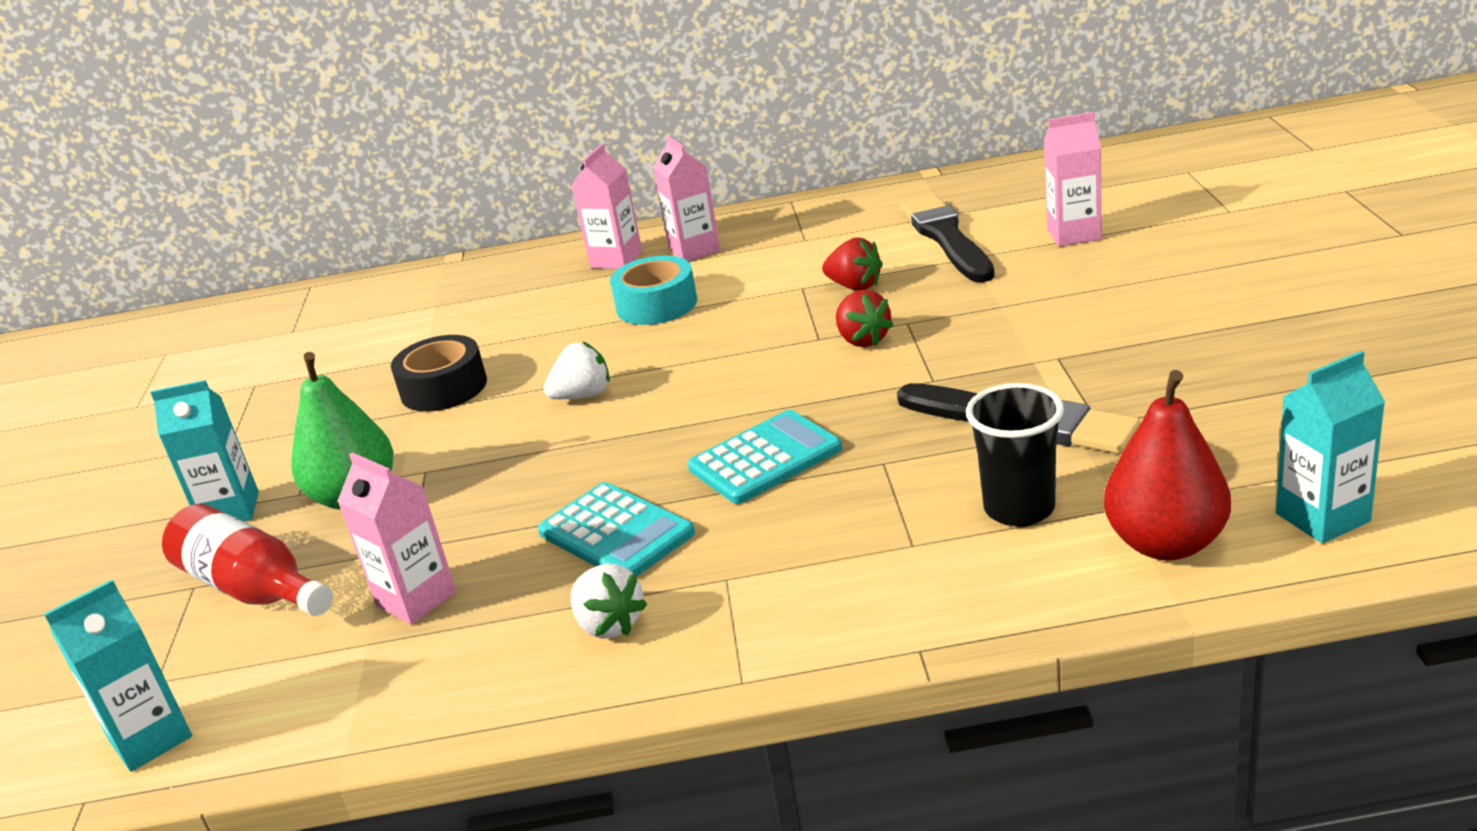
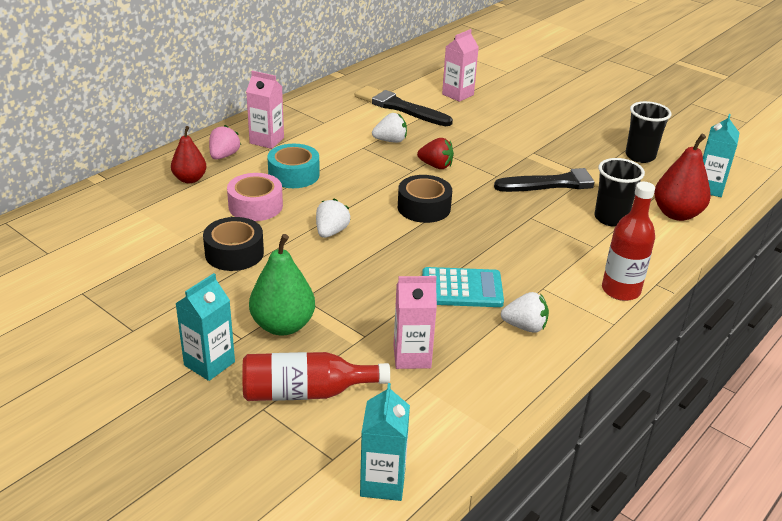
camera: 50 degrees left, 5 degrees up
(537, 281) = (190, 179): none -> red pear
(553, 335) = (255, 206): none -> pink tape
(616, 260) = (224, 156): pink carton -> pink strawberry
(749, 398) = (424, 207): none -> black tape
(765, 459) = (477, 232): turquoise calculator -> none
(840, 634) = (620, 290): none -> red bottle
(855, 286) = (390, 141): red strawberry -> white strawberry
(1262, 416) = (640, 156): none -> black cup

